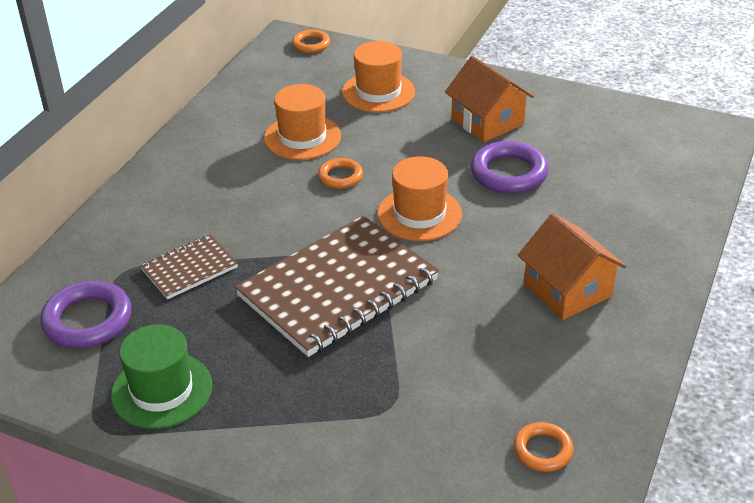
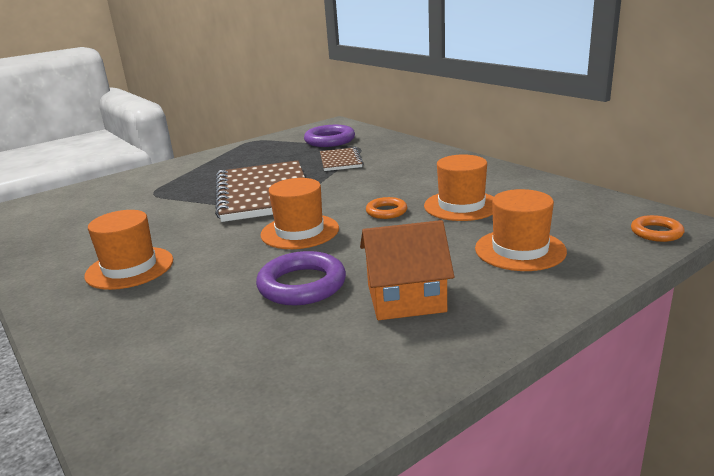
camera: 120 degrees right, 15 degrees down
(162, 390) = (255, 151): green hat -> none
(543, 450) = (49, 224): orange ring -> none
(567, 290) = (130, 268): orange house -> orange hat

